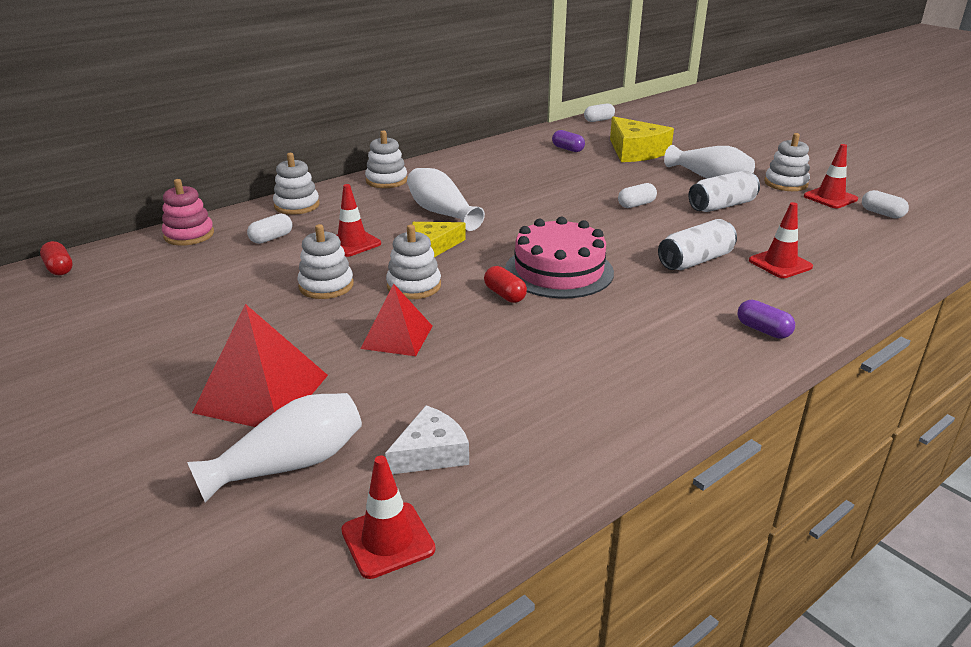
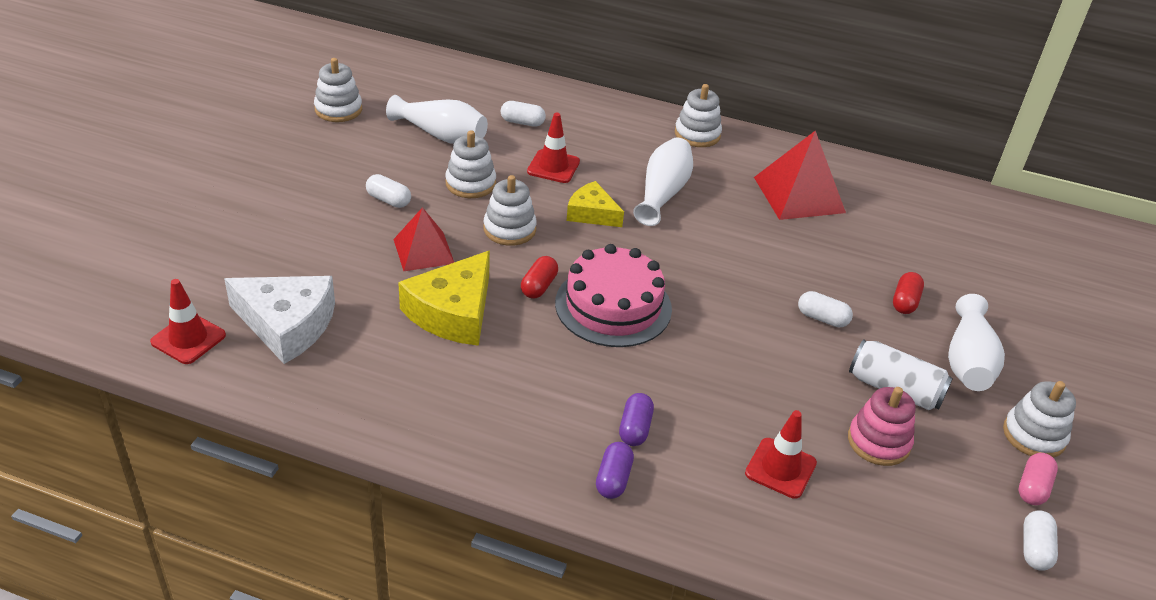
camera: 55 degrees right, 10 degrees up
(59, 268) = (392, 54): red capsule -> red capsule (905, 302)
(189, 235) = (490, 82): pink stacking toy -> pink stacking toy (878, 442)
(262, 393) = (305, 218): red pyramid -> red pyramid (799, 194)
(289, 464) = (237, 265): white vase -> white vase (441, 135)
(297, 205) = (593, 108): white stacking toy -> white stacking toy (338, 109)
(431, 453) = (287, 325): white cheese -> white cheese, size x1.64
(567, 149) = (922, 223): purple capsule -> purple capsule (635, 428)
(598, 120) = (1049, 220): white capsule -> white capsule (388, 200)
(635, 151) = (981, 278): yellow cheese -> yellow cheese (453, 312)
(695, 261) = (724, 397): white can -> none
(830, 198) = (1033, 488): red traffic cone -> pink capsule

